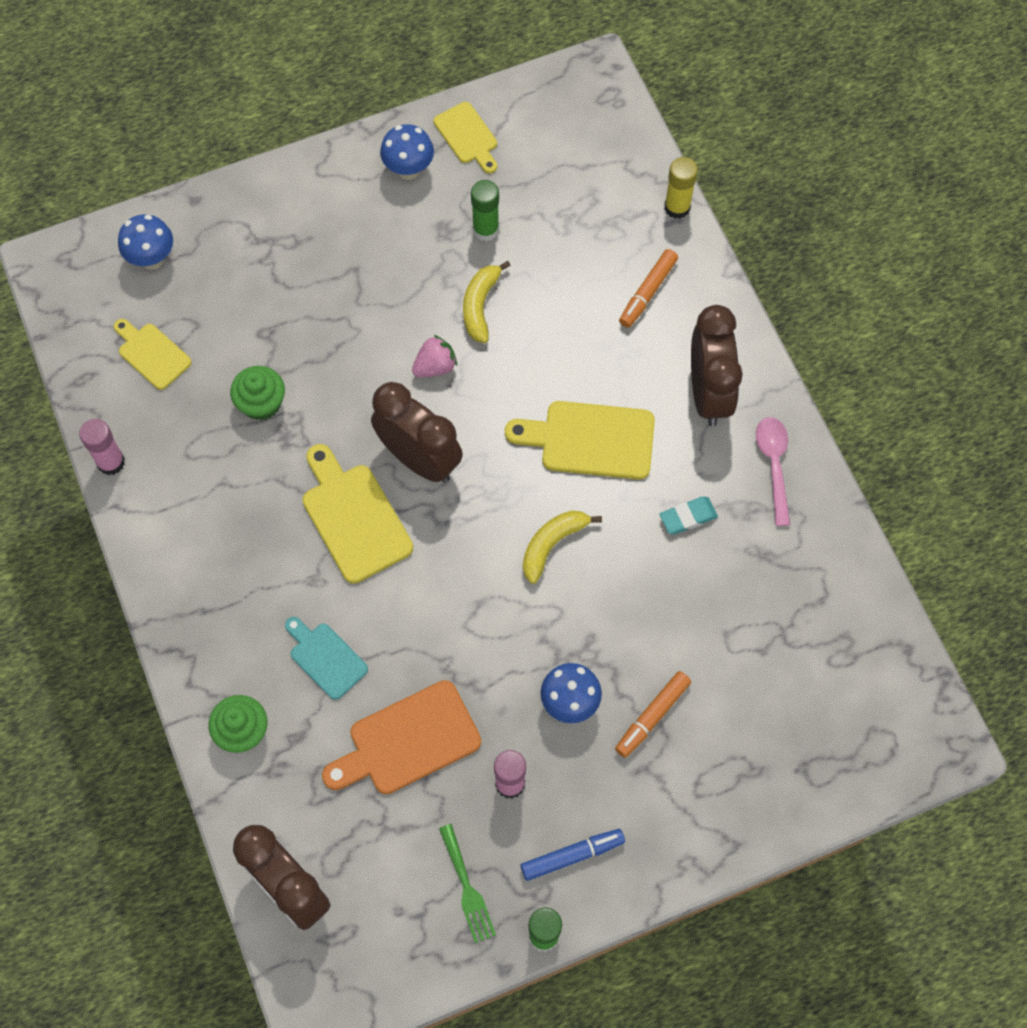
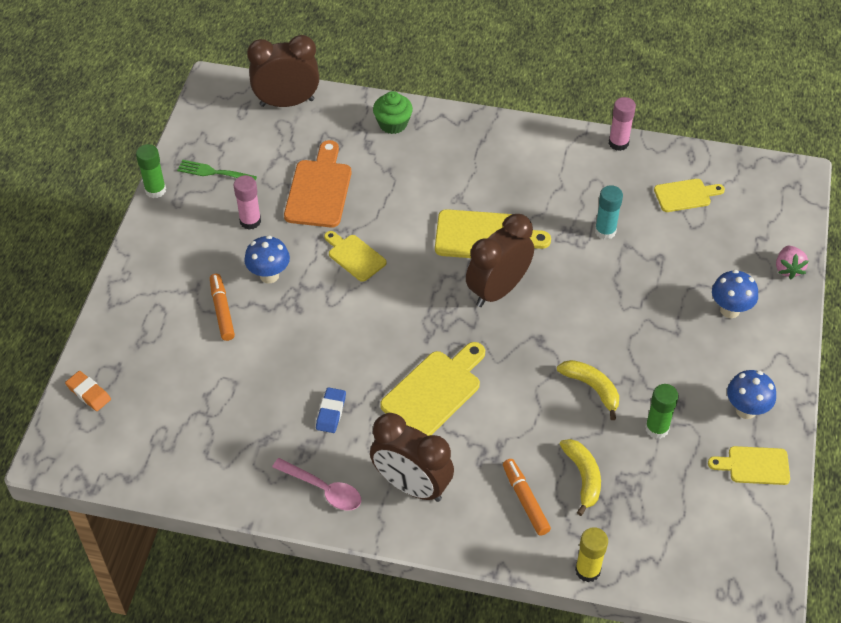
camera: 125 degrees right, 15 degrees down
(152, 259) = (764, 228): blue mushroom -> blue mushroom (729, 310)
(261, 403) = (605, 231): green cupcake -> turquoise glue stick
(325, 658) = (403, 179): turquoise cutting board -> none
(419, 459) = (498, 290): brown clock -> brown clock turned 150 degrees clockwise
(435, 366) = (562, 335): pink strawberry -> pink strawberry (788, 269)
(478, 632) = (354, 256): none -> yellow cutting board
(552, 544) = (378, 326): yellow banana -> yellow banana (583, 477)
(572, 856) = (183, 226): blue marker -> none
(688, 517) = (331, 412): turquoise eraser -> blue eraser
(853, 770) = (89, 393): none -> orange eraser

